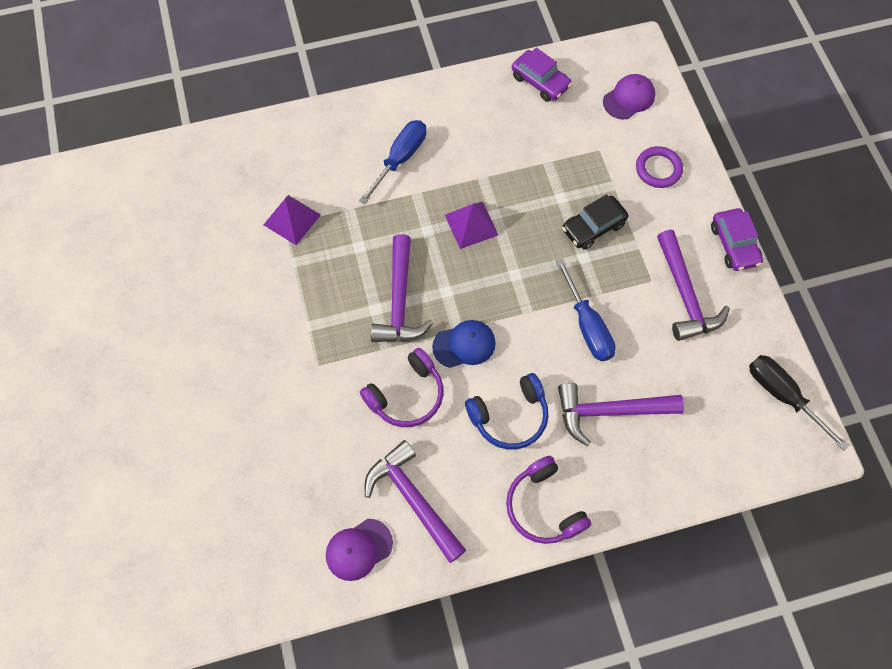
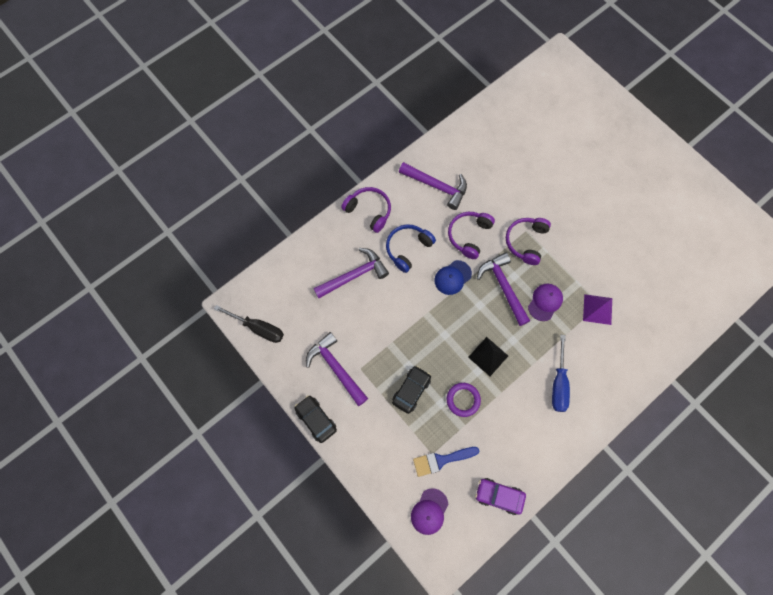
camera: 155 degrees right, 5 degrees up
(328, 348) = (526, 242): none -> purple headphones
(358, 549) = (450, 153): purple cap -> purple cap (545, 302)
(471, 225) = (488, 356): purple pyramid -> black pyramid
(587, 325) = (387, 321): blue screwdriver -> none
(590, 140) = (441, 460): none -> blue brush
(658, 169) = (386, 457): purple ring -> purple ring (463, 400)
(734, 244) = (316, 419): purple car -> black car

